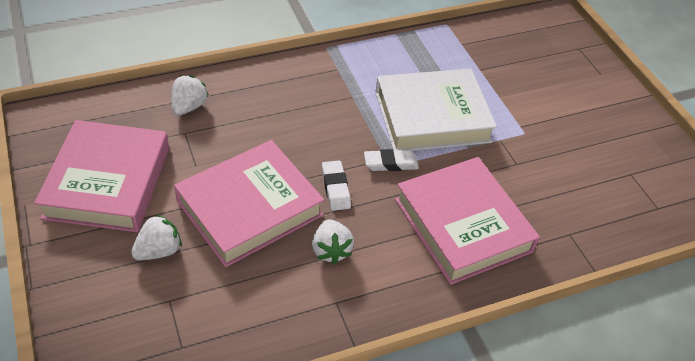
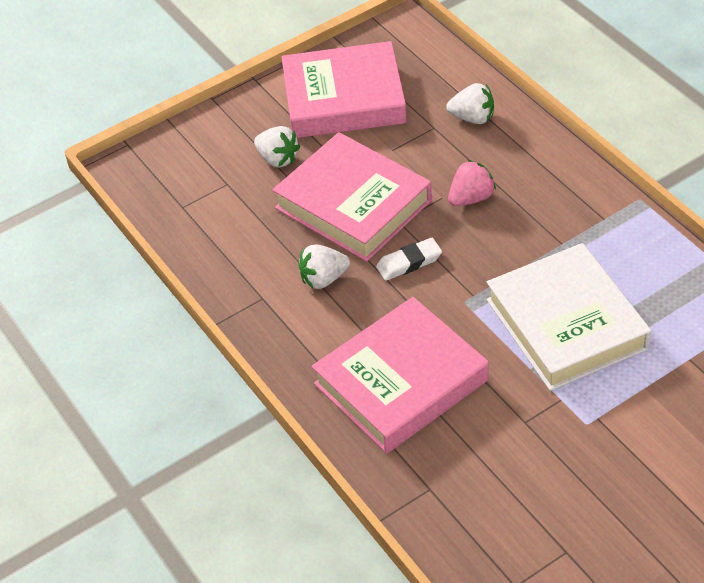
camera: 85 degrees right, 0 degrees up
(281, 132) = (471, 198): none -> pink strawberry
(390, 163) = (468, 301): white eraser -> none

